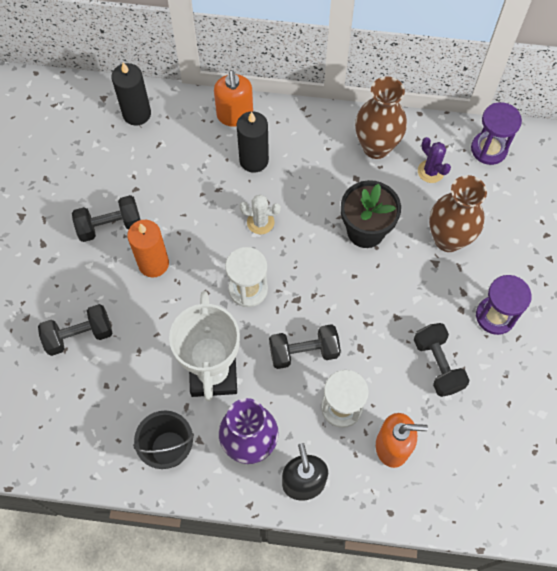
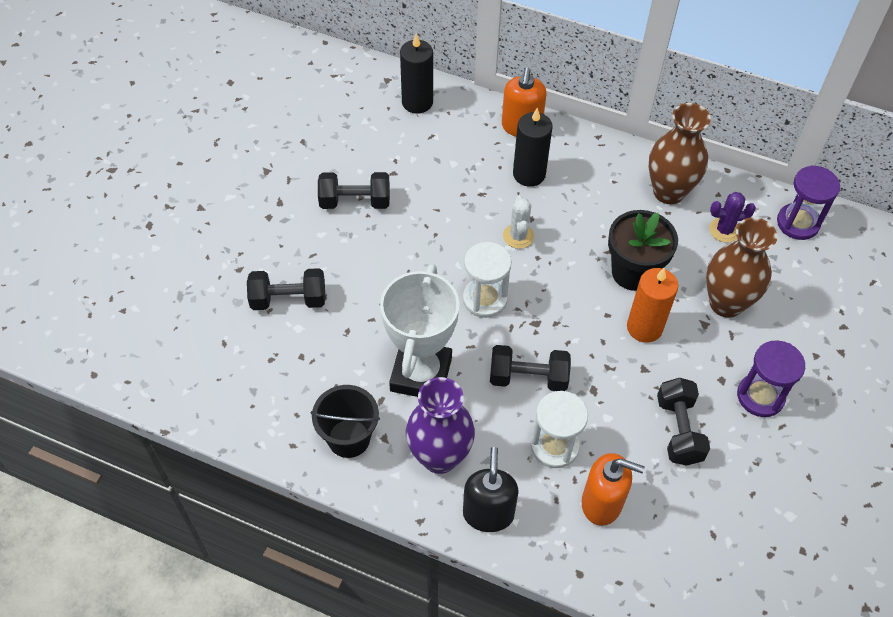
camera: 15 degrees right, 10 degrees down
(153, 263) = (390, 249): orange candle -> orange candle (644, 327)
(260, 222) = (518, 236): white cactus -> white cactus turned 60 degrees clockwise
(430, 171) = (724, 230): purple cactus -> purple cactus turned 75 degrees counterclockwise

